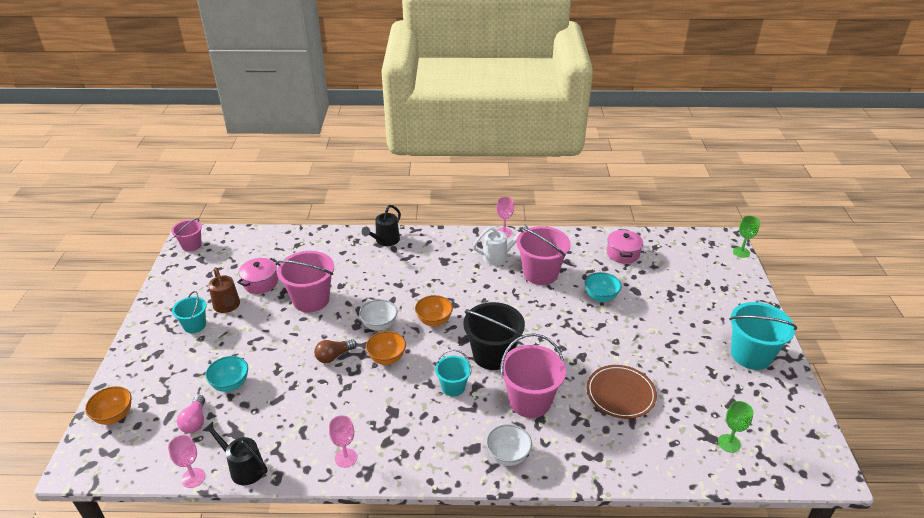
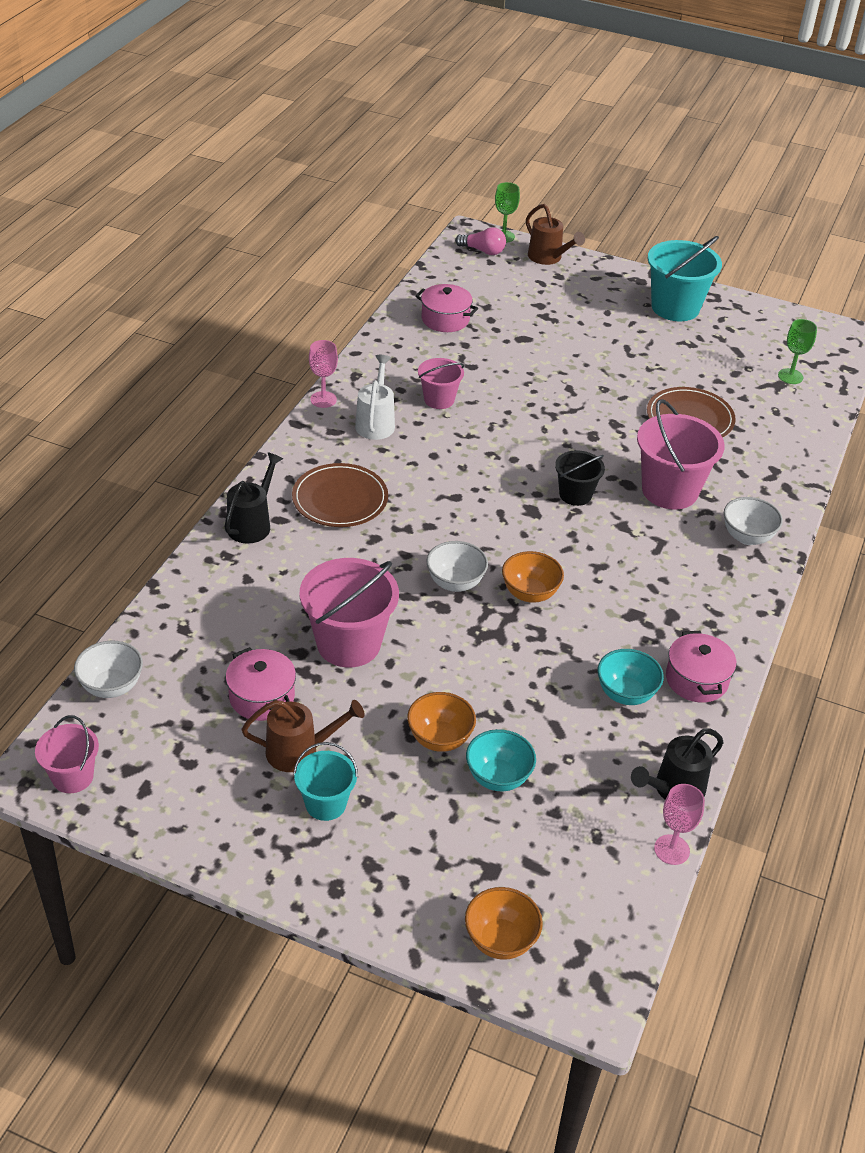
camera: 70 degrees left, 5 degrees up
(195, 421) = (559, 833): pink light bulb -> pink light bulb (483, 251)
(250, 237) = (112, 686): none -> white bowl
(334, 356) = (496, 647): brown light bulb -> none
(346, 458) = (696, 680): pink goblet -> pink pot
(385, 241) = (252, 523): black watering can -> black watering can turned 120 degrees counterclockwise
(423, 263) = (340, 499): none -> brown plate
(434, 321) = (478, 526): orange bowl -> orange bowl (440, 739)
(453, 387) = (615, 547): turquoise bucket -> none
(492, 355) = (575, 495): black bucket -> black bucket, size x0.57
(540, 273) = (439, 399): pink bucket -> pink bucket, size x0.57
(600, 297) = (518, 369): turquoise bowl -> turquoise bowl (626, 694)
(740, 278) = (548, 258): none -> brown watering can

